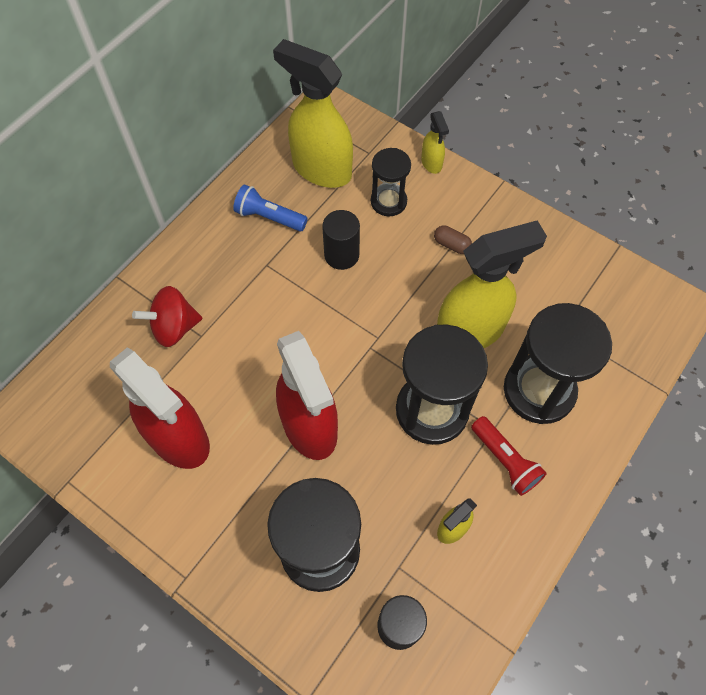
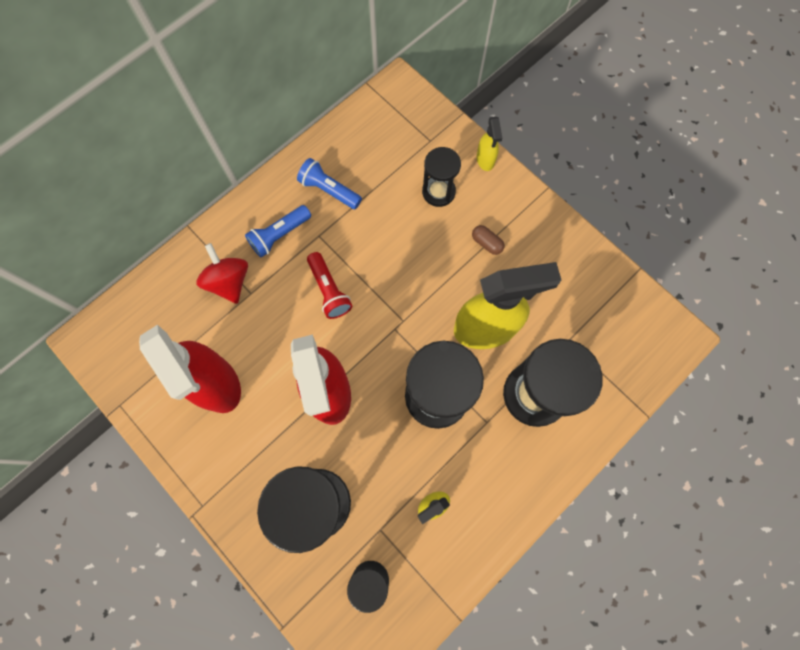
camera: 10 degrees right, 10 degrees up
(174, 327) = (229, 282): red spinning top -> red spinning top turned 75 degrees clockwise
(223, 271) = (279, 235): none -> blue flashlight
(321, 169) = (384, 150): yellow spray bottle -> none
(341, 255) = (386, 237): black cylinder -> none
(505, 460) = (491, 453): red flashlight -> red flashlight (329, 290)

